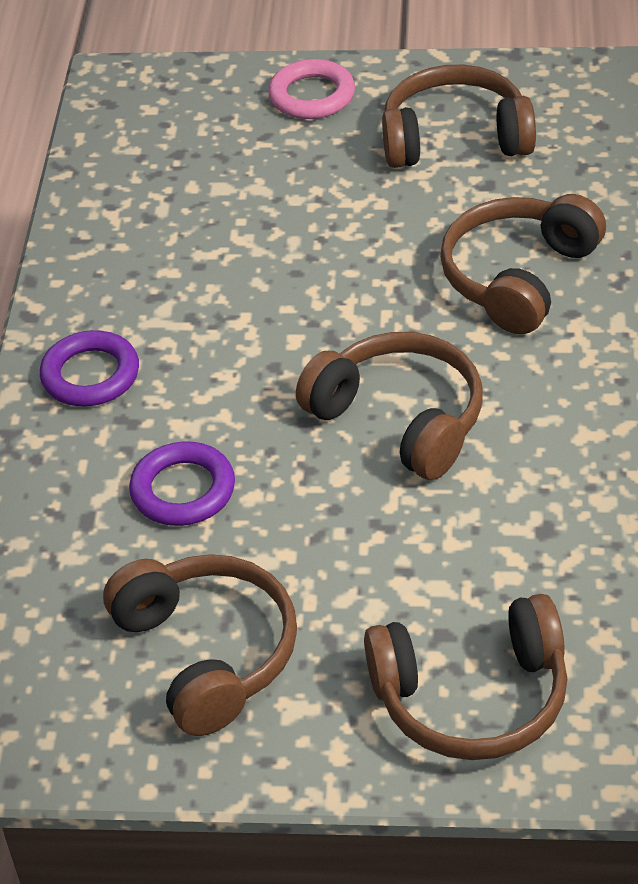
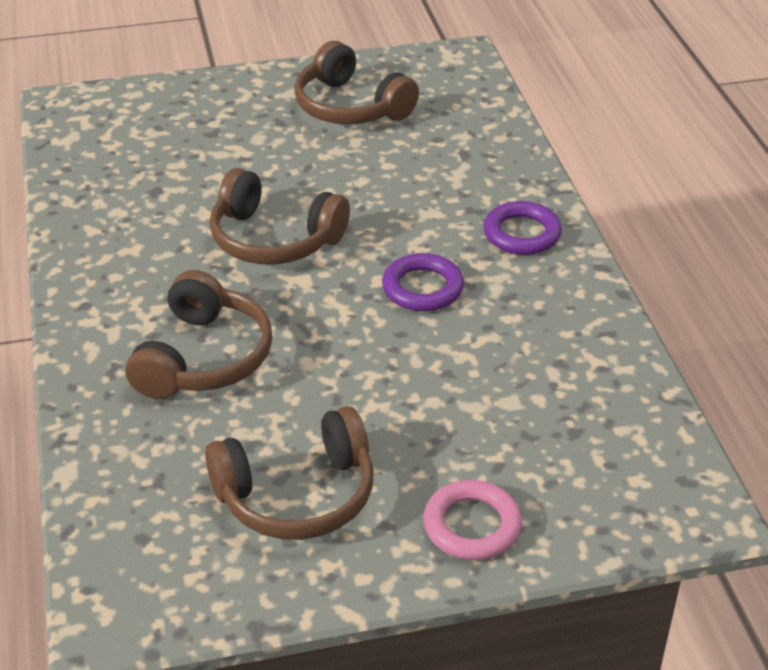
camera: 160 degrees right, 5 degrees down
(183, 490) = (410, 177): purple ring -> purple ring (422, 288)
(472, 698) = (187, 110): brown headphones -> none

